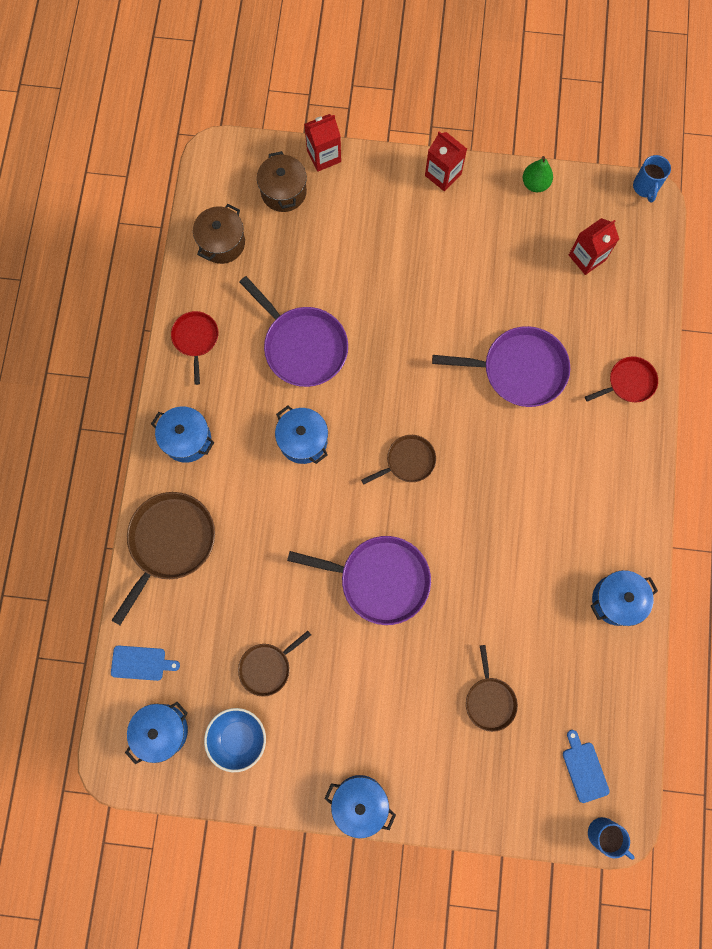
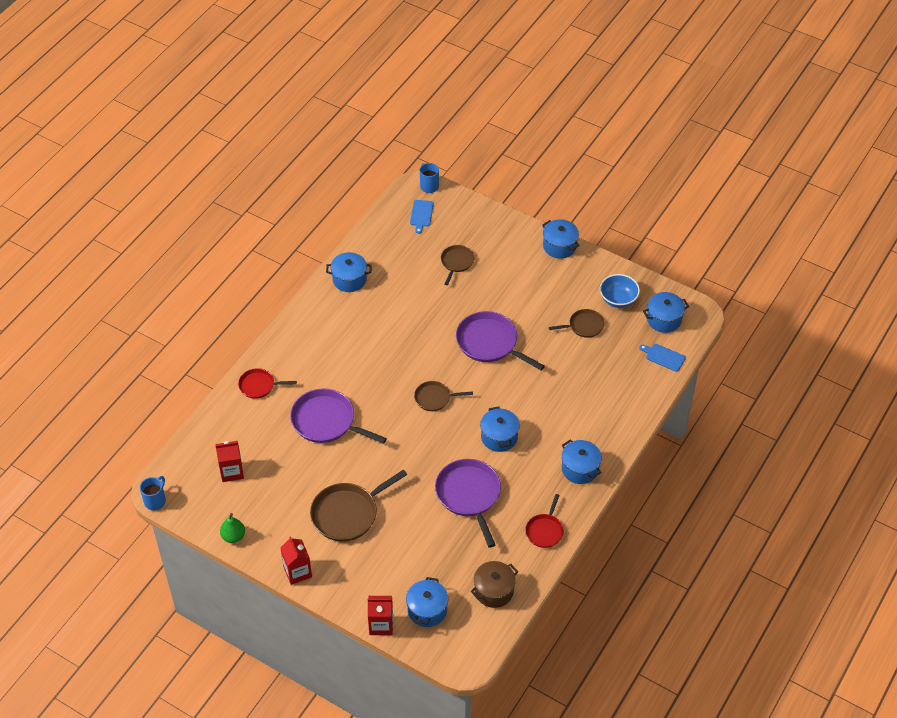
camera: 155 degrees left, 25 degrees down
(170, 542) = (617, 413): brown pan -> brown pan (347, 514)
(283, 192) = (427, 610): brown pot -> blue pot

